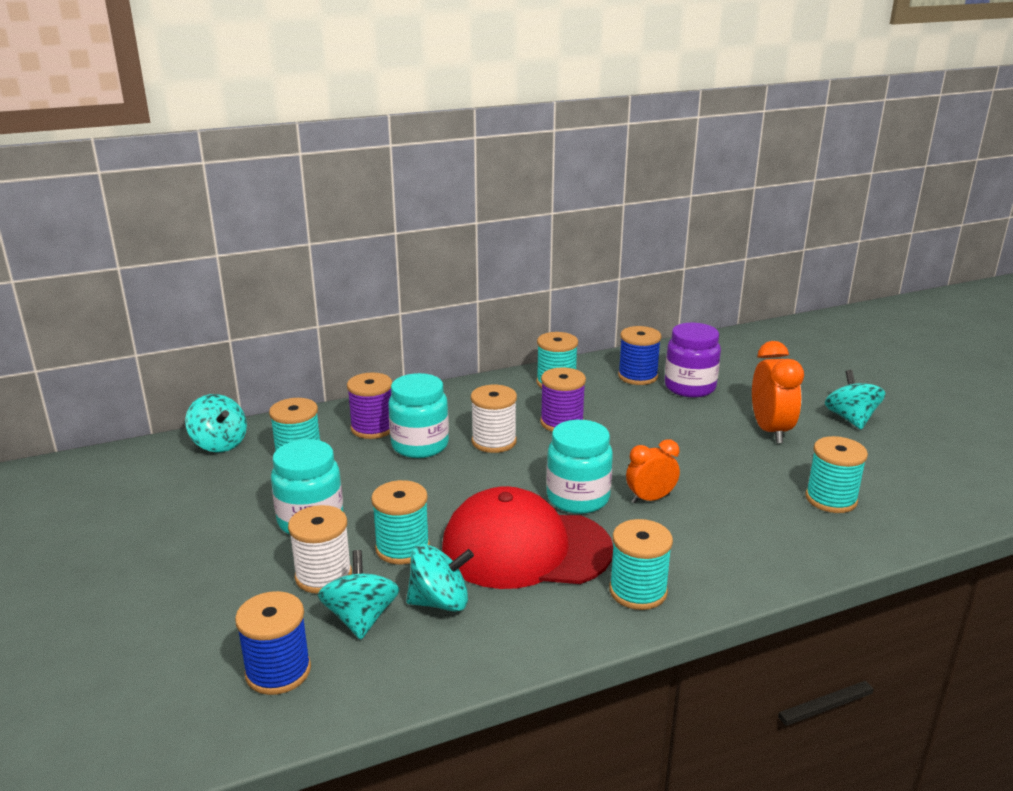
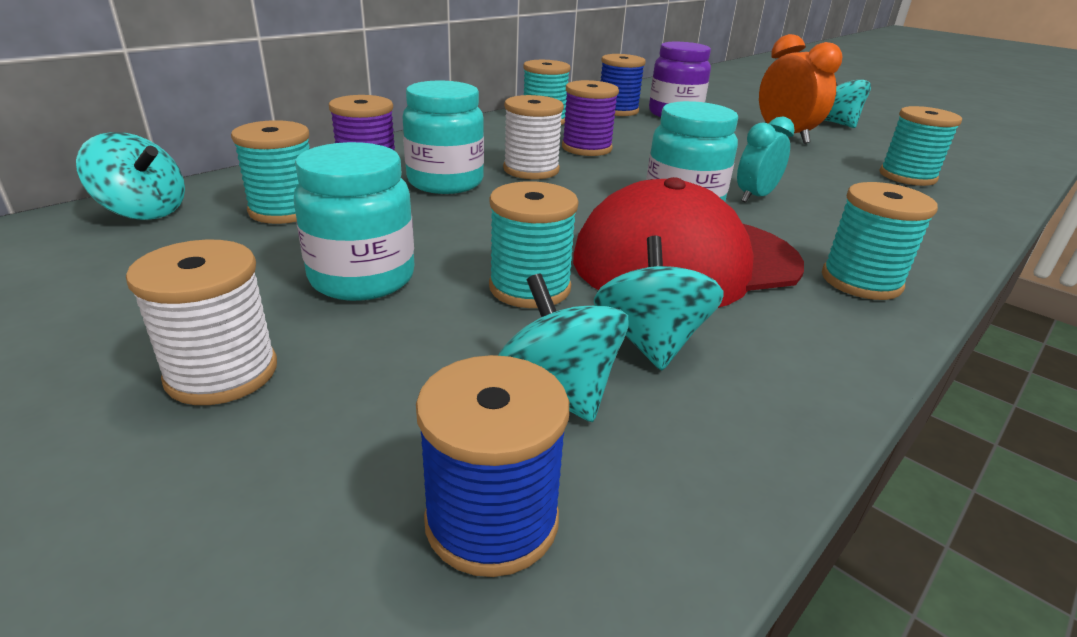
camera: 25 degrees left, 5 degrees up
(323, 576) = (443, 344): white spool -> white spool (222, 373)
(440, 602) = (650, 342): turquoise spinning top -> turquoise spinning top turned 60 degrees counterclockwise
(650, 499) = (755, 197): orange clock -> turquoise clock

